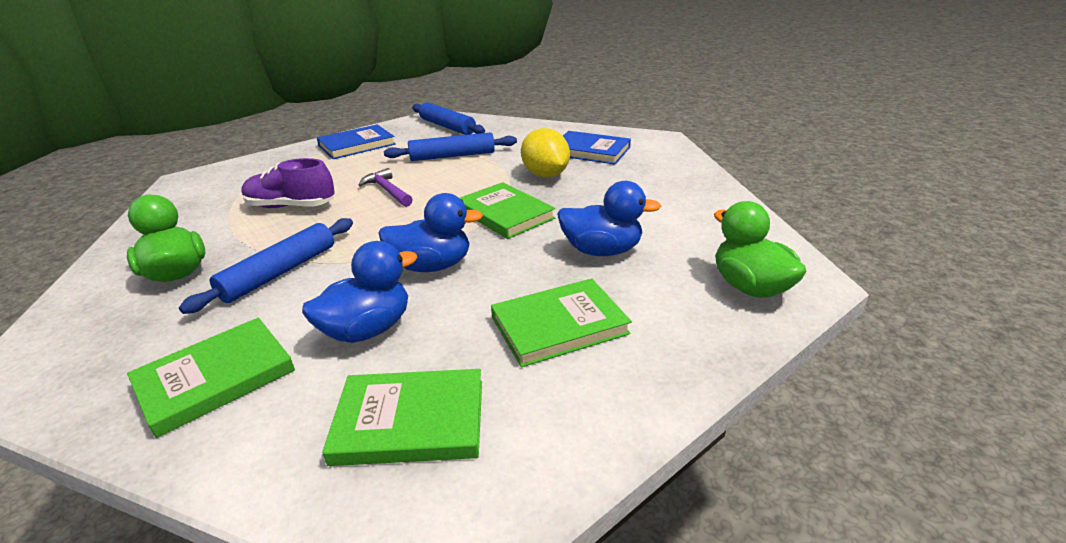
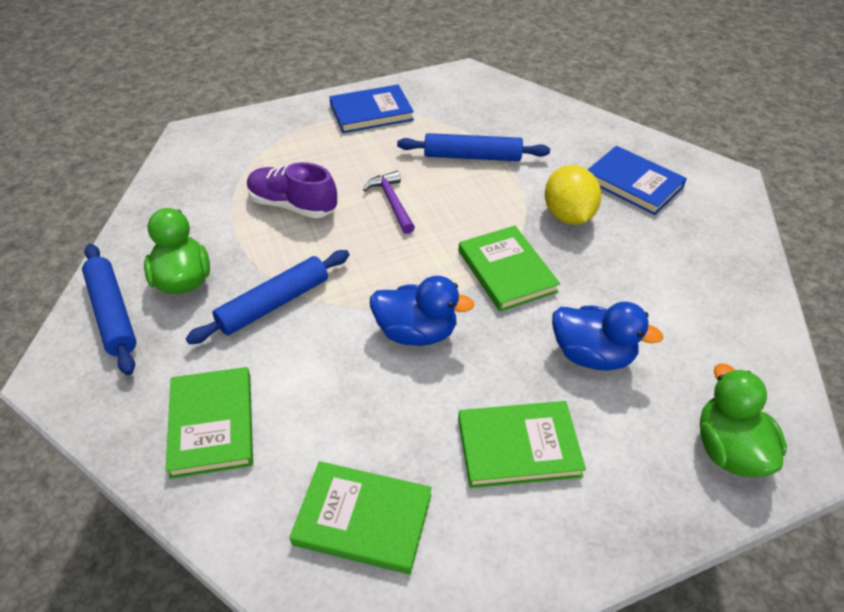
camera: 15 degrees right, 15 degrees up
(215, 378) = (212, 424): green book -> green book turned 75 degrees counterclockwise
(368, 329) = (343, 402): blue duck -> none
(447, 126) = (478, 98): blue rolling pin -> blue rolling pin (113, 314)

